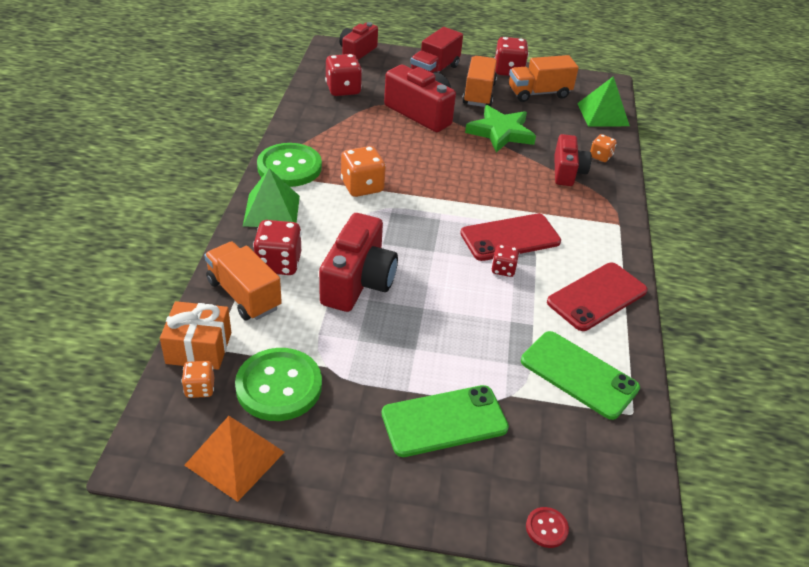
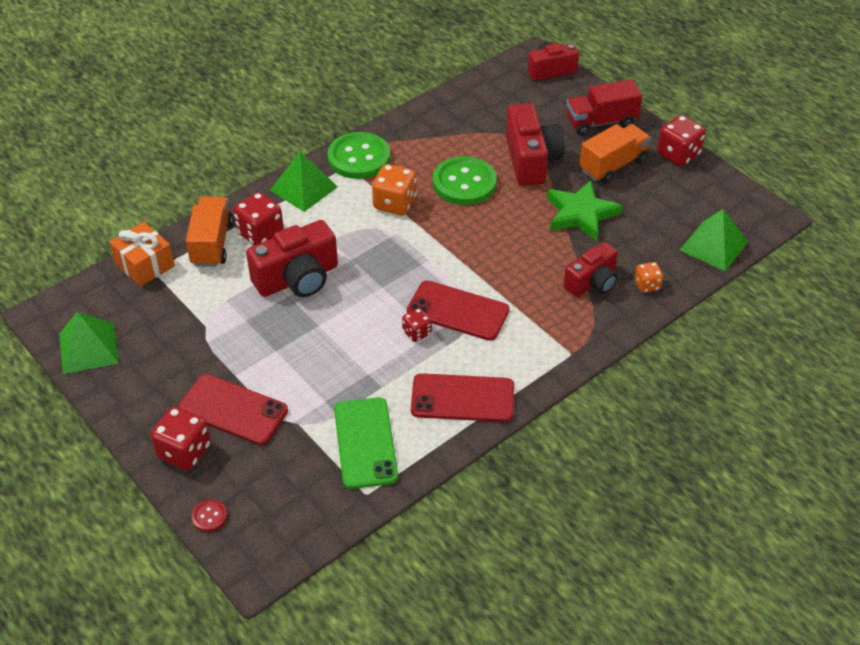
camera: 45 degrees right, 5 degrees up
(200, 388) = (117, 292): orange dice -> none
(235, 458) = (89, 348): orange pyramid -> green pyramid
(279, 386) = (162, 320): green button -> green button (464, 183)
(343, 89) = (490, 104): red dice -> red dice (184, 451)
(444, 421) = (233, 410): green phone -> red phone
(539, 93) = (676, 192): orange truck -> none

